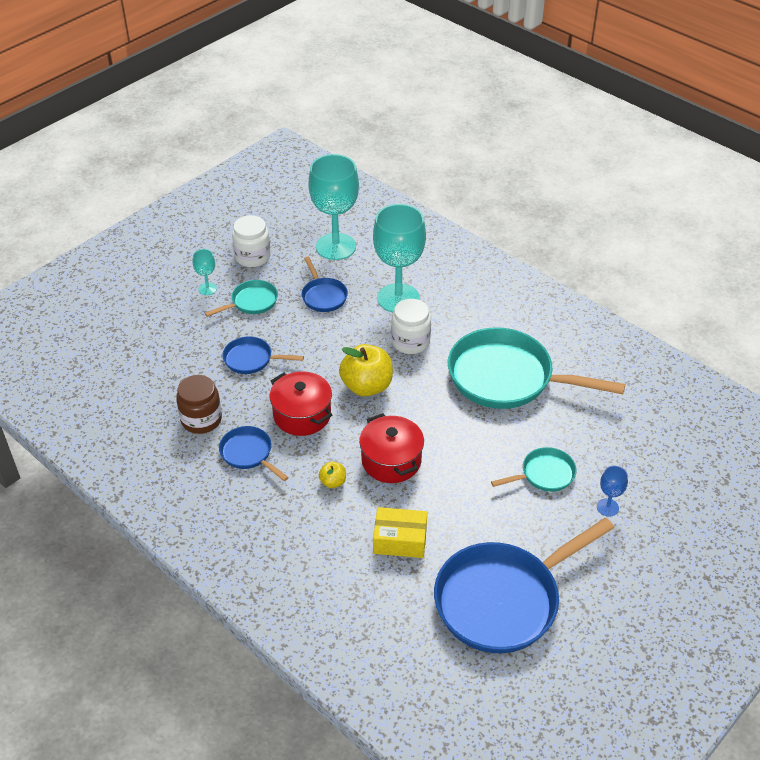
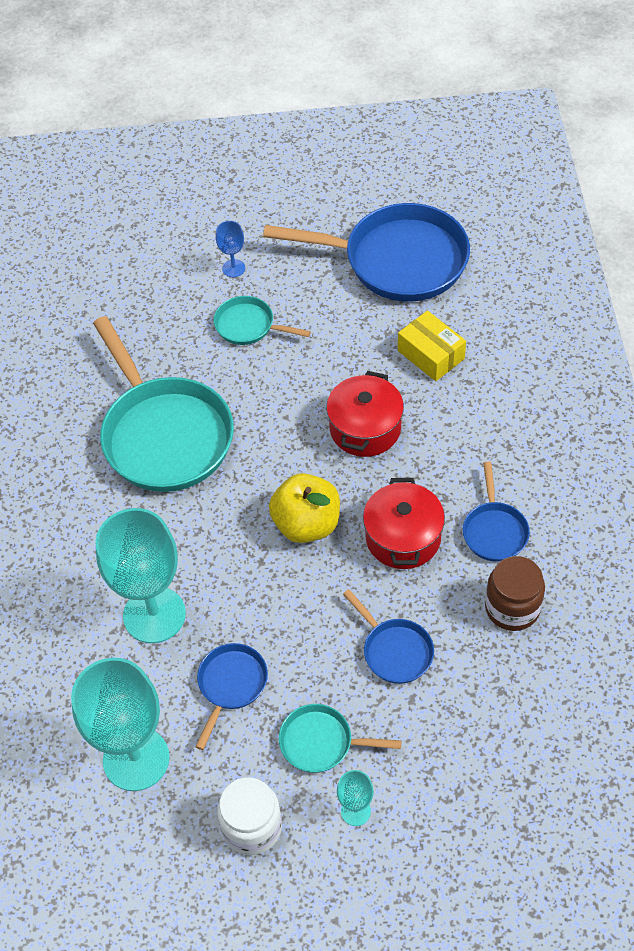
camera: 135 degrees left, 10 degrees up
(333, 482) = (439, 445): yellow apple -> none
(410, 342) = (206, 545): white jar -> none

